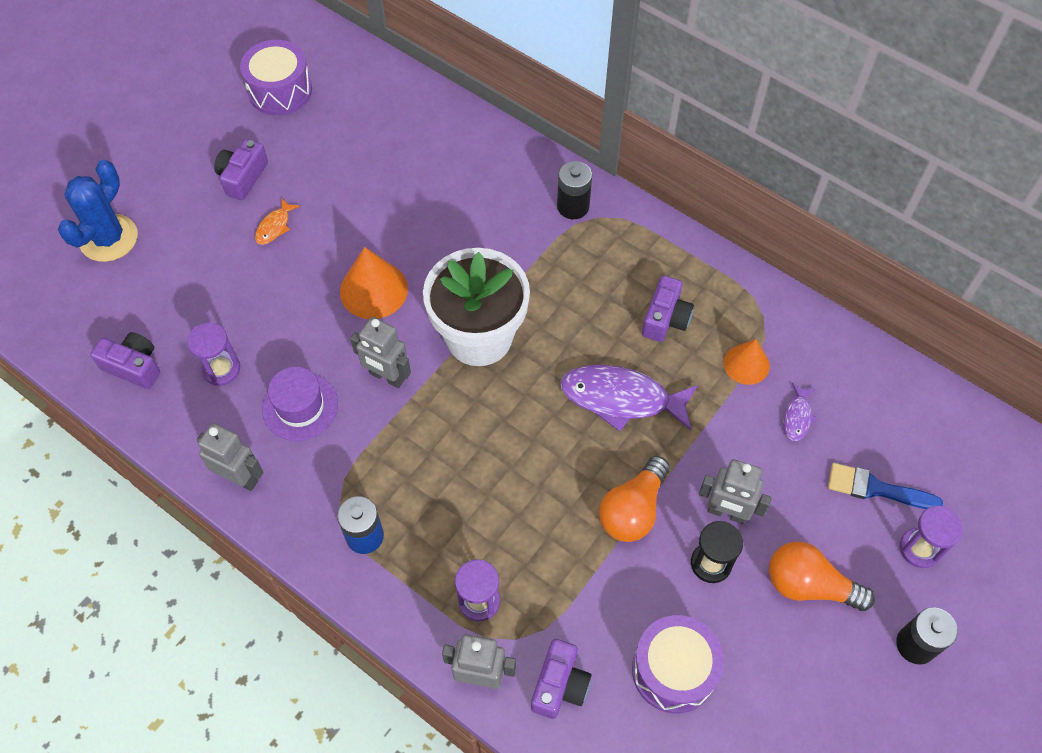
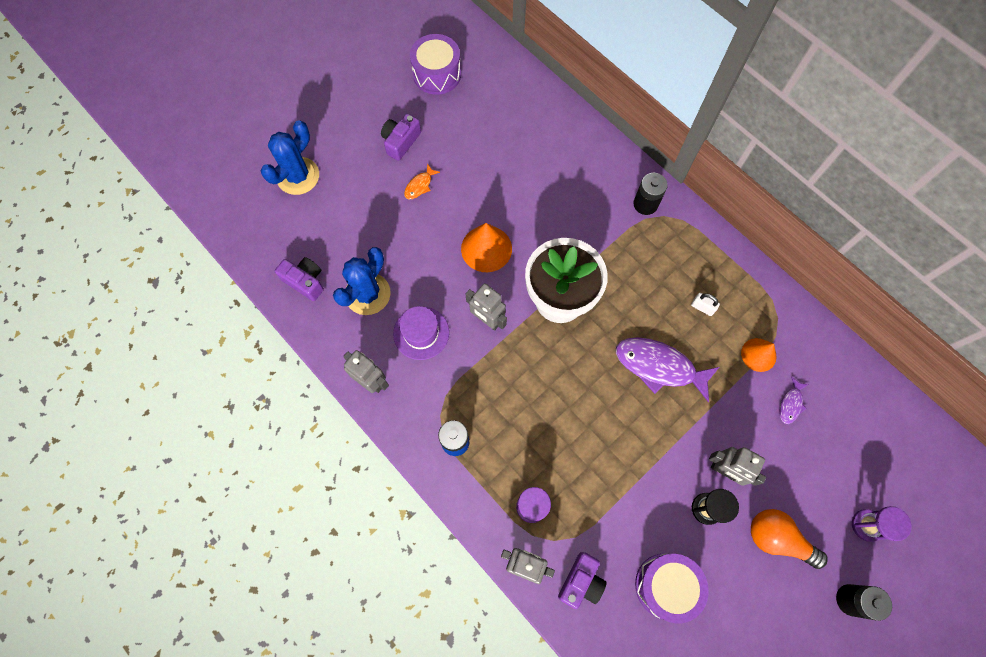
camera: 10 degrees right, 10 degrees up
(221, 369) = (367, 294): purple hourglass -> blue cactus
(633, 509) = (655, 456): orange light bulb -> none
(665, 318) = (702, 307): purple camera -> white padlock
(875, 488) = (841, 471): blue brush -> none

